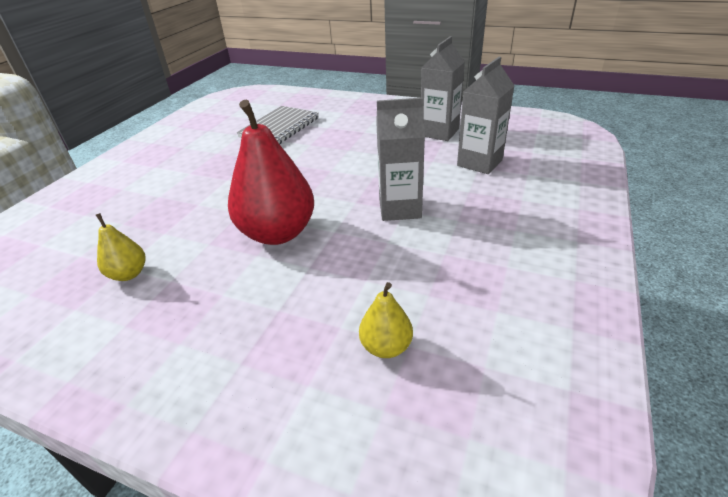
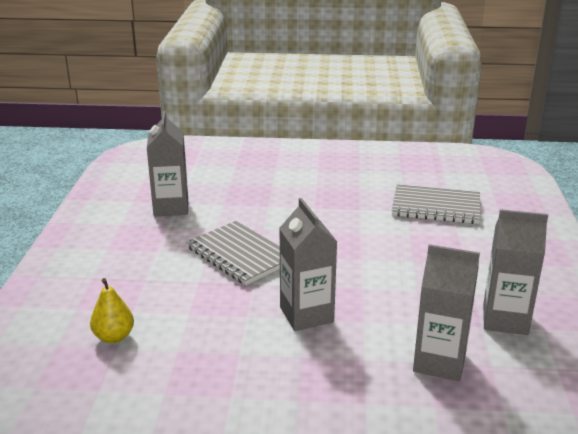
camera: 70 degrees right, 10 degrees down
(129, 274) = (171, 207): yellow pear -> grey carton
(278, 233) = (240, 255): red pear -> grey notebook

